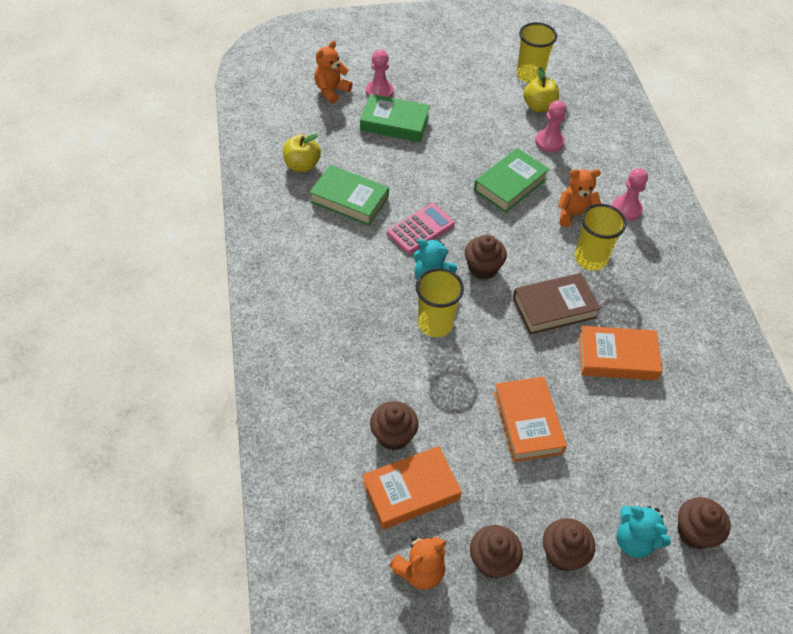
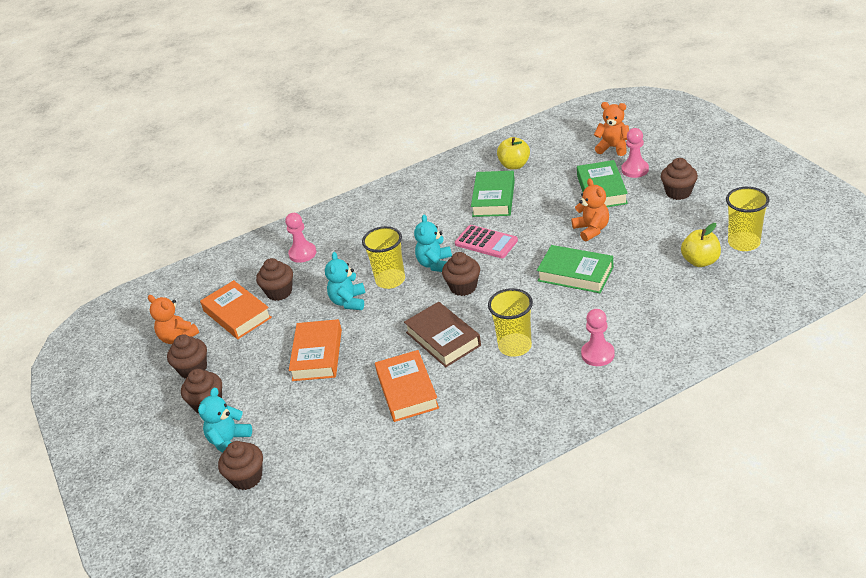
camera: 80 degrees right, 15 degrees down
(435, 81) = (678, 192): none -> brown cupcake
(451, 371) = (349, 302): none -> turquoise teddy bear
(527, 422) = (317, 355): orange book -> orange book turned 60 degrees counterclockwise
(549, 142) = (653, 281): pink pawn -> pink pawn (302, 253)
(574, 215) = (565, 322): orange teddy bear -> orange teddy bear (591, 229)

